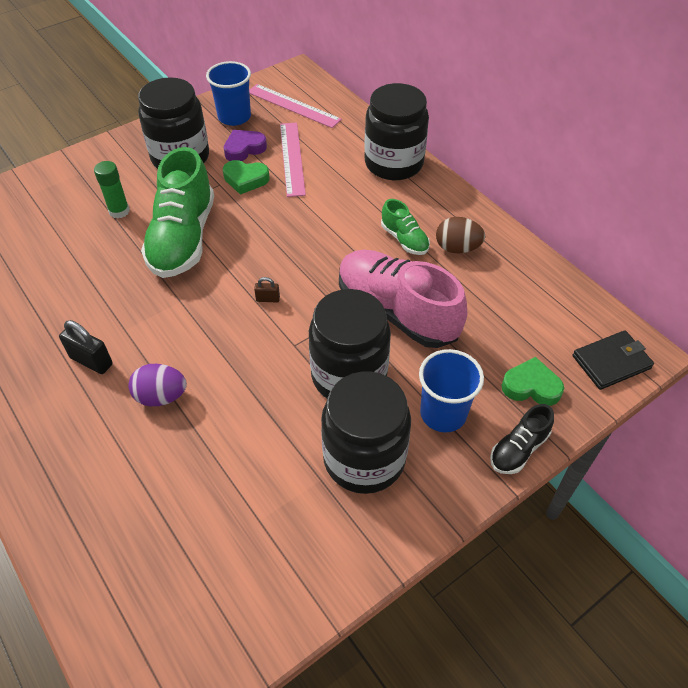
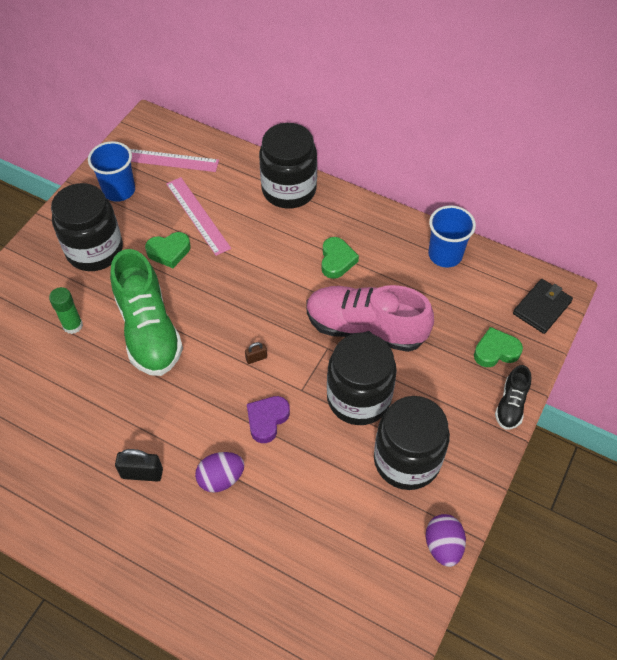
camera: 25 degrees left, 5 degrees up
(244, 149) = (149, 221): purple heart -> purple heart (267, 420)
(352, 568) = (443, 546): none -> purple egg
(404, 239) = (337, 260): green shoe -> green heart
(443, 413) = (444, 399): blue cup -> blue cup (445, 255)
(457, 248) = (382, 252): brown egg -> none

